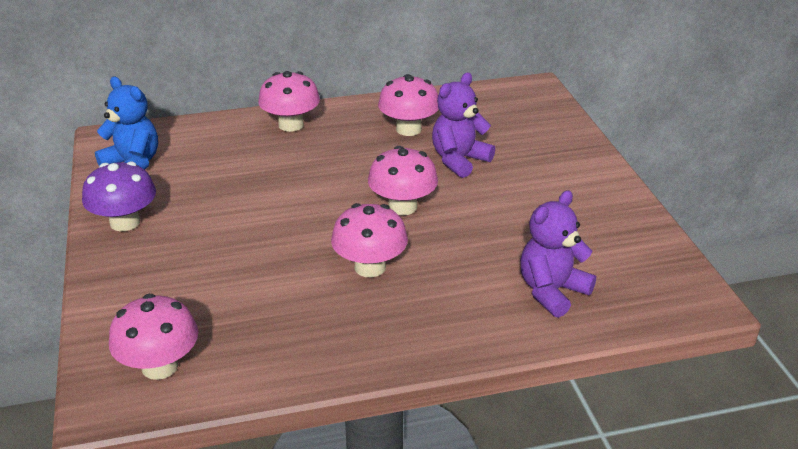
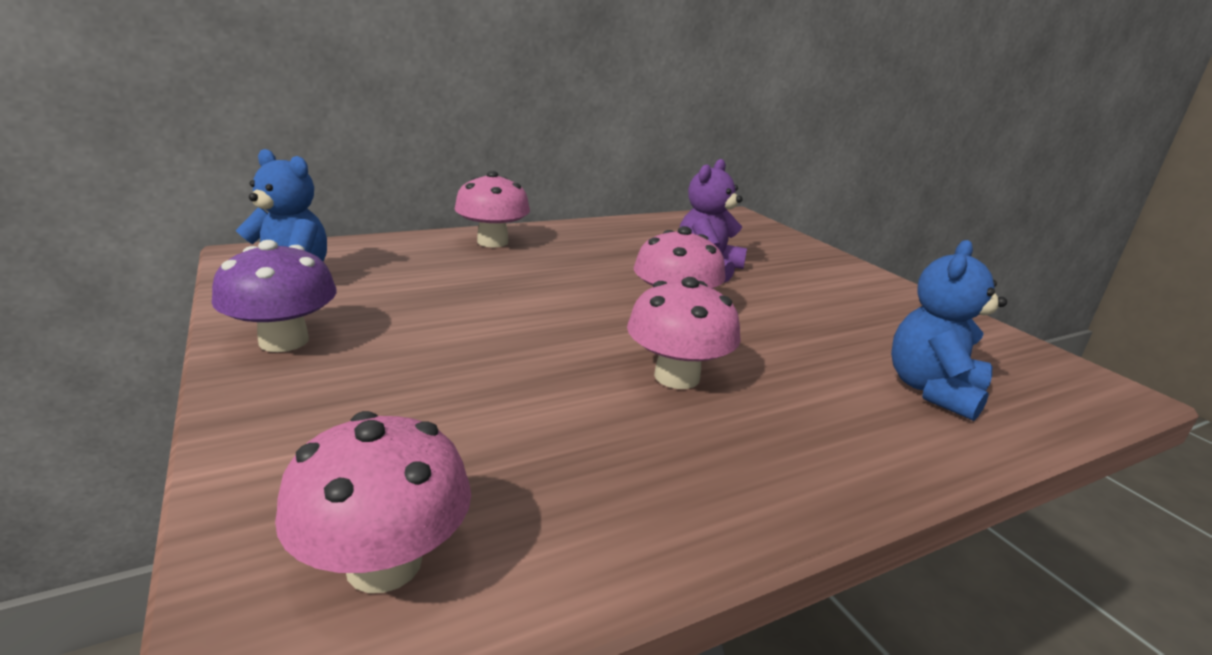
camera: 15 degrees left, 10 degrees down
(408, 129) = (632, 244): pink mushroom -> none
(552, 291) = (933, 390): purple teddy bear -> blue teddy bear

